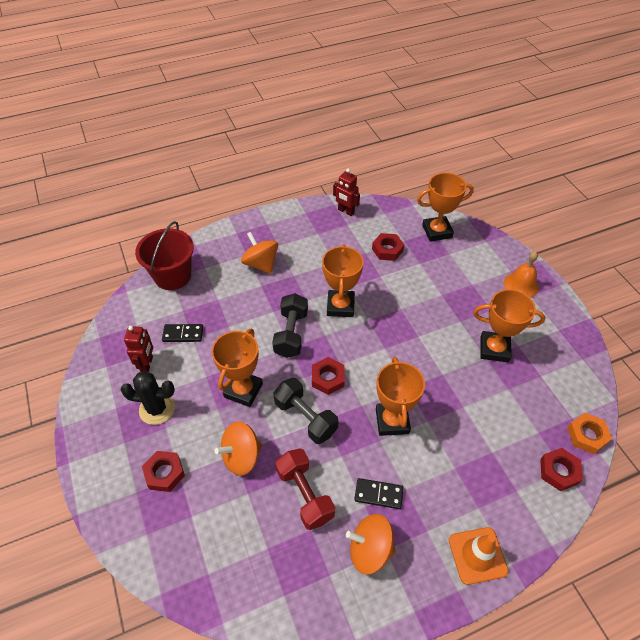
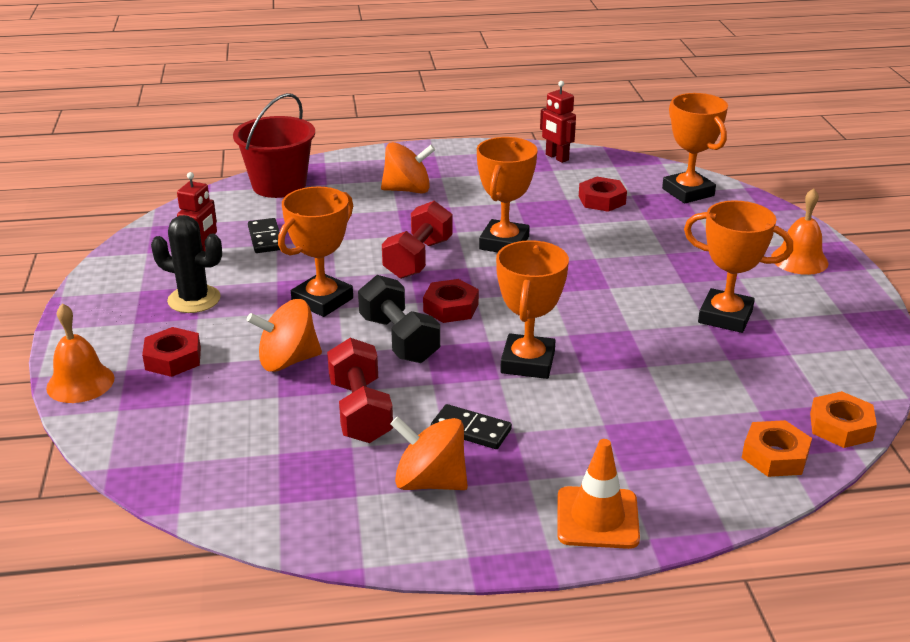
camera: 15 degrees right, 20 degrees down
(110, 514) = (80, 383): none -> orange bell
(183, 334) = (265, 238): black domino -> black domino turned 60 degrees clockwise
(261, 264) = (407, 190): orange spinning top -> orange spinning top turned 105 degrees clockwise
(291, 333) = (418, 258): black dumbbell -> red dumbbell
(437, 231) = (688, 192): orange trophy -> orange trophy turned 60 degrees clockwise
(559, 471) = (775, 456): red nut -> orange nut

